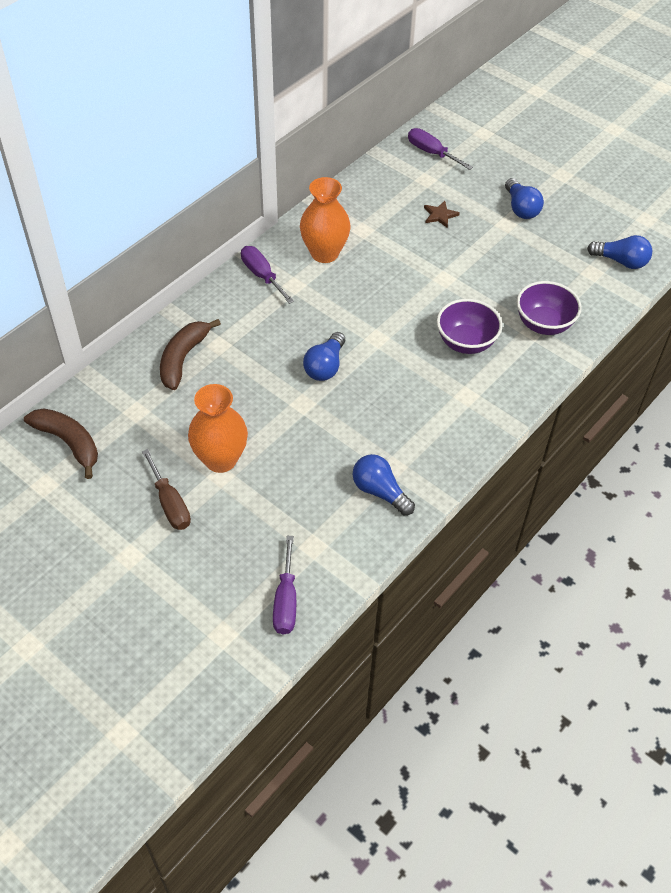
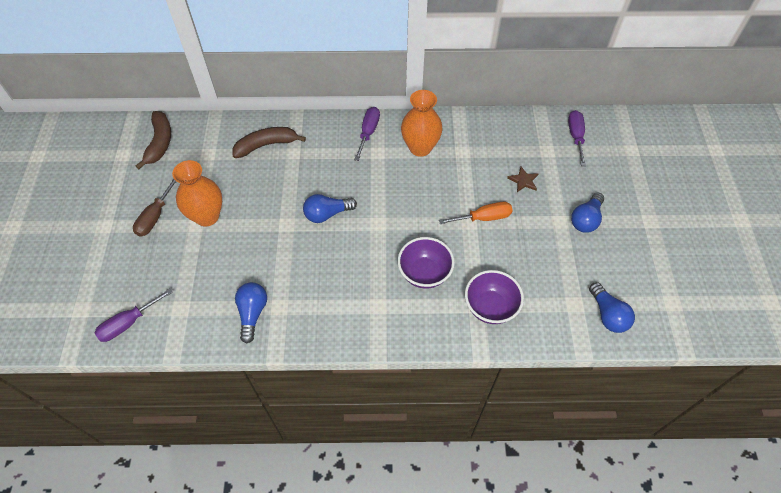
camera: 50 degrees right, 5 degrees up
(450, 266) = (483, 218): none -> orange screwdriver

